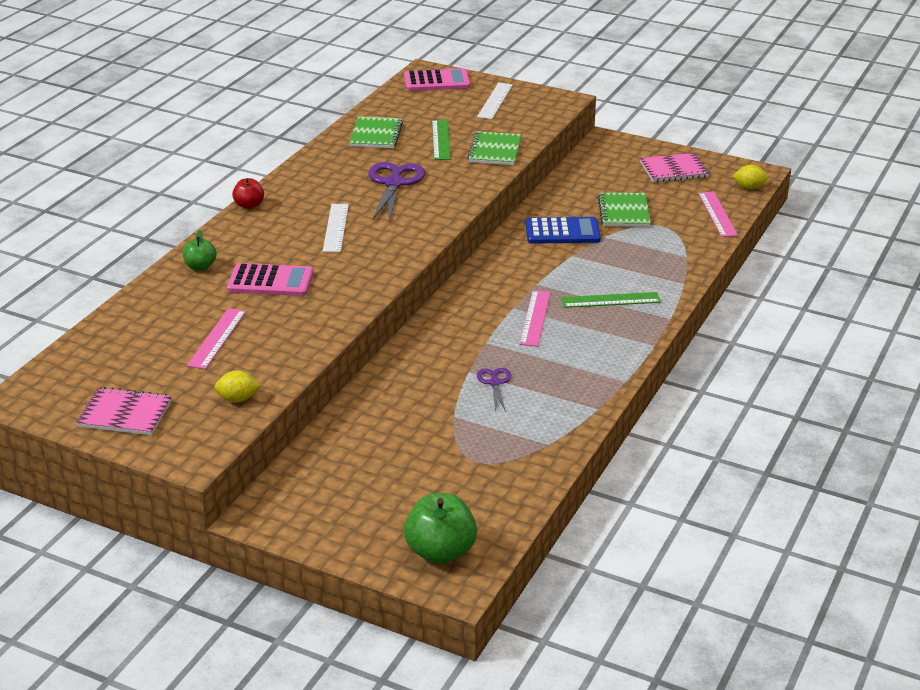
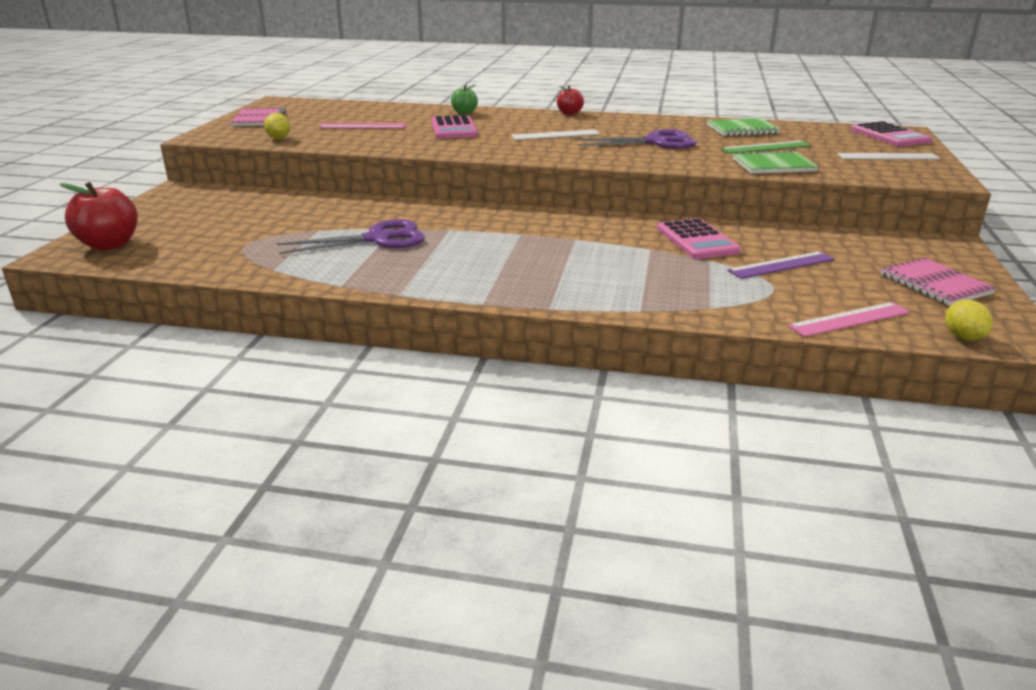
camera: 75 degrees right, 5 degrees down
(440, 552) = (109, 245): green apple -> red apple
(495, 383) = (377, 239): purple scissors -> purple scissors, size x1.89
(535, 318) = (506, 244): pink ruler -> none
(562, 232) = (697, 240): blue calculator -> pink calculator
(610, 300) = (567, 274): green ruler -> none
(624, 212) = (781, 265): green notebook -> purple ruler

